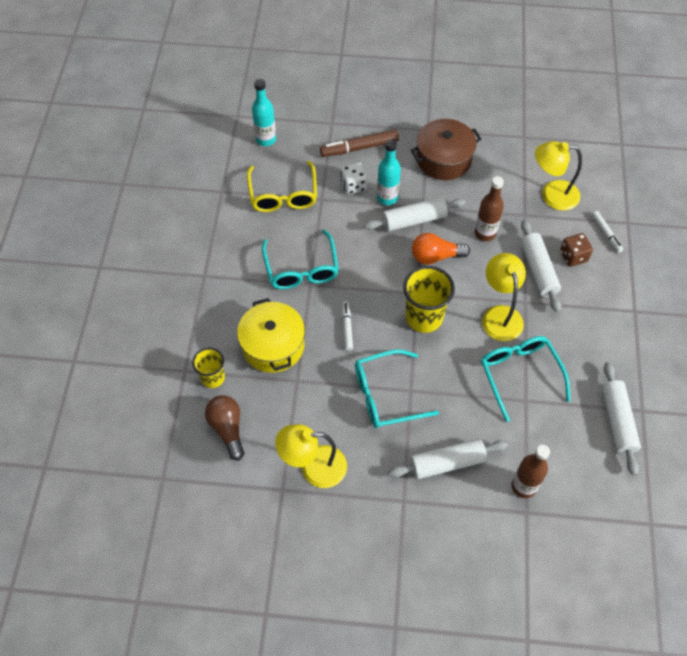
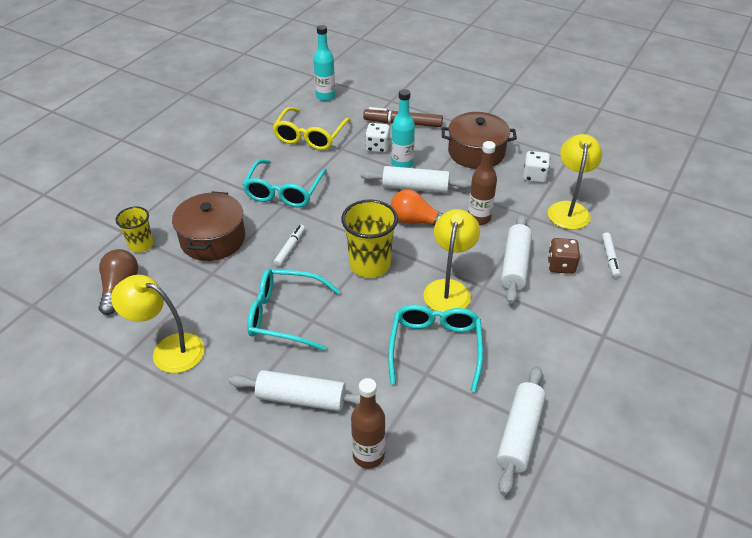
camera: 25 degrees right, 15 degrees down
(273, 345) = (212, 239): yellow pot -> brown pot
(506, 169) = (534, 176): none -> white dice
(551, 195) = (569, 209): yellow lamp -> yellow lamp turned 75 degrees clockwise

